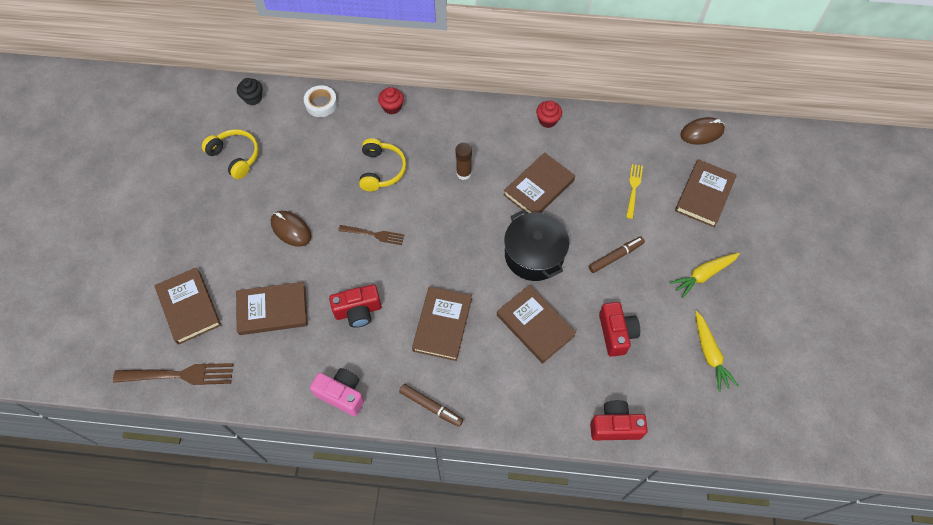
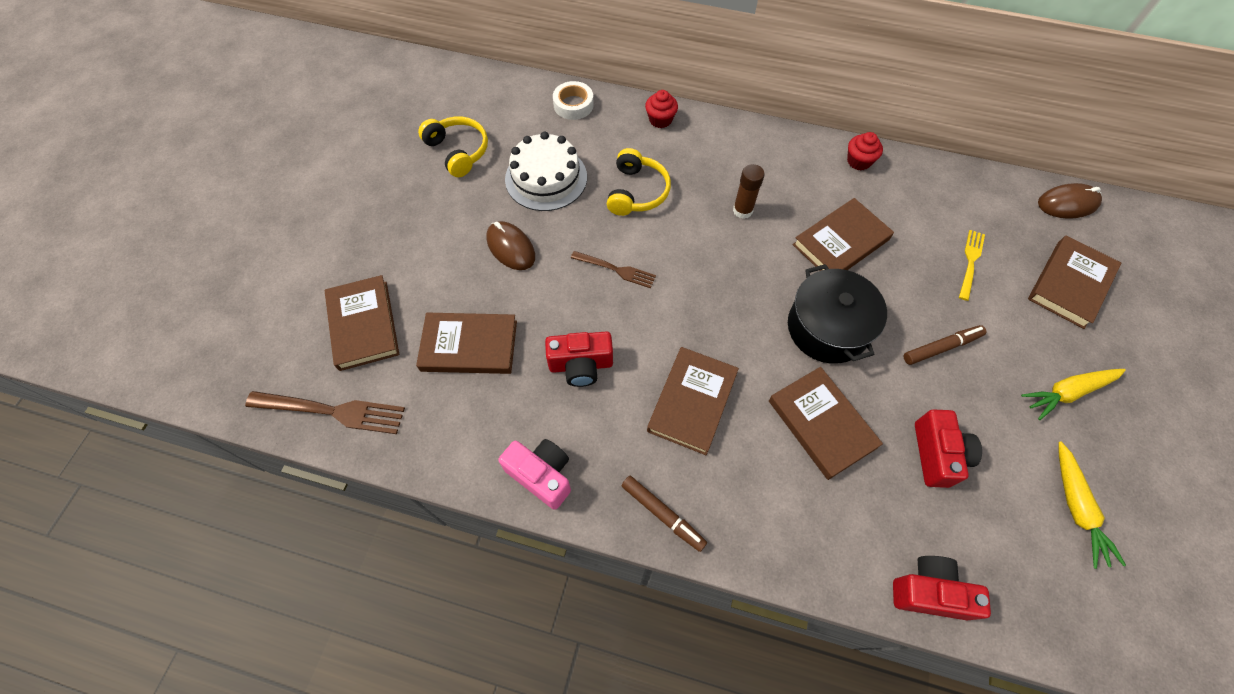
camera: 10 degrees right, 0 degrees up
(253, 98) = (492, 87): black cupcake -> none
(309, 169) = (546, 178): none -> white cake

